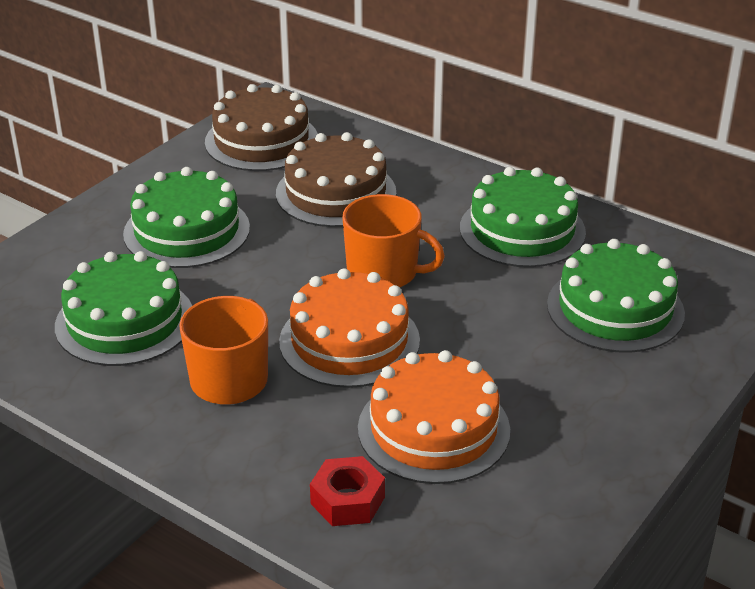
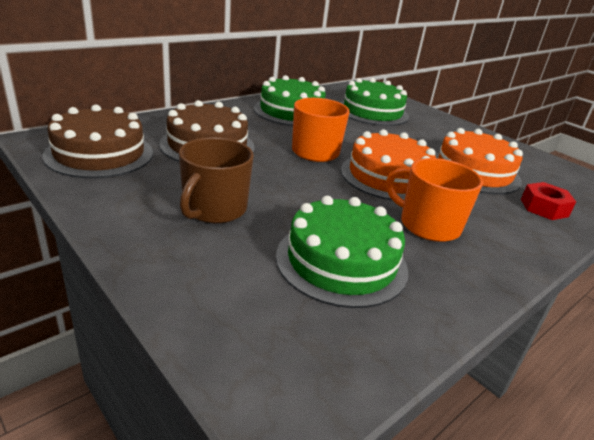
camera: 80 degrees left, 5 degrees down
(186, 231) = (214, 209): green cake -> brown mug

